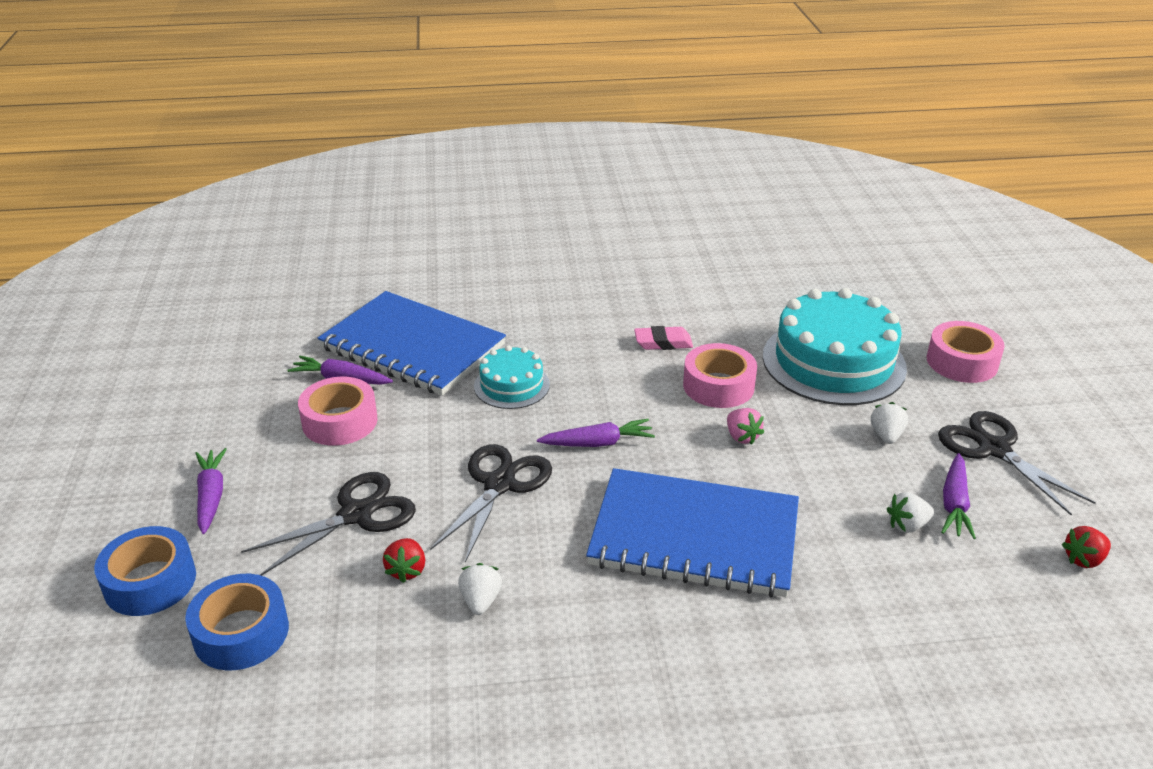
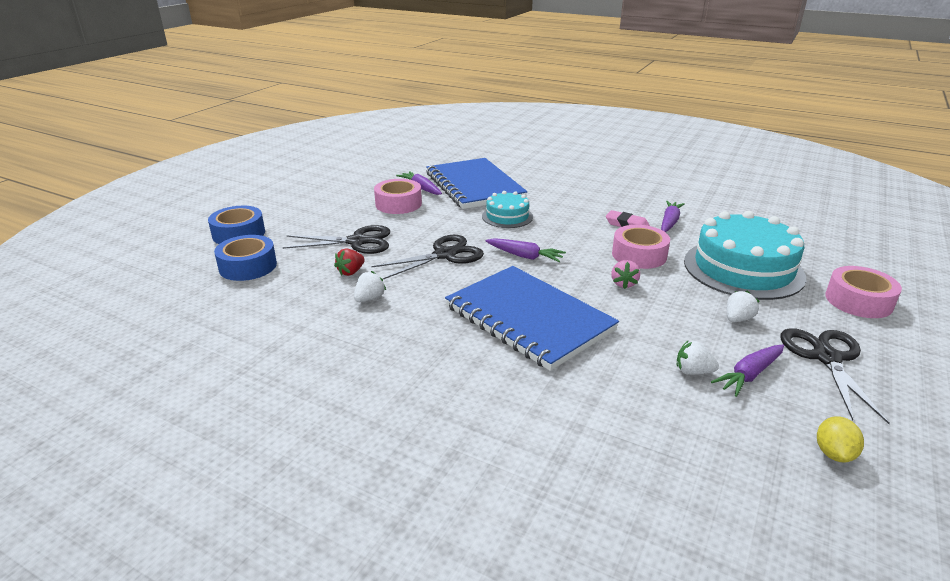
camera: 35 degrees right, 5 degrees down
(211, 496) = (304, 212): purple carrot -> purple carrot (669, 222)
(1083, 559) = (833, 453): red strawberry -> yellow lemon

